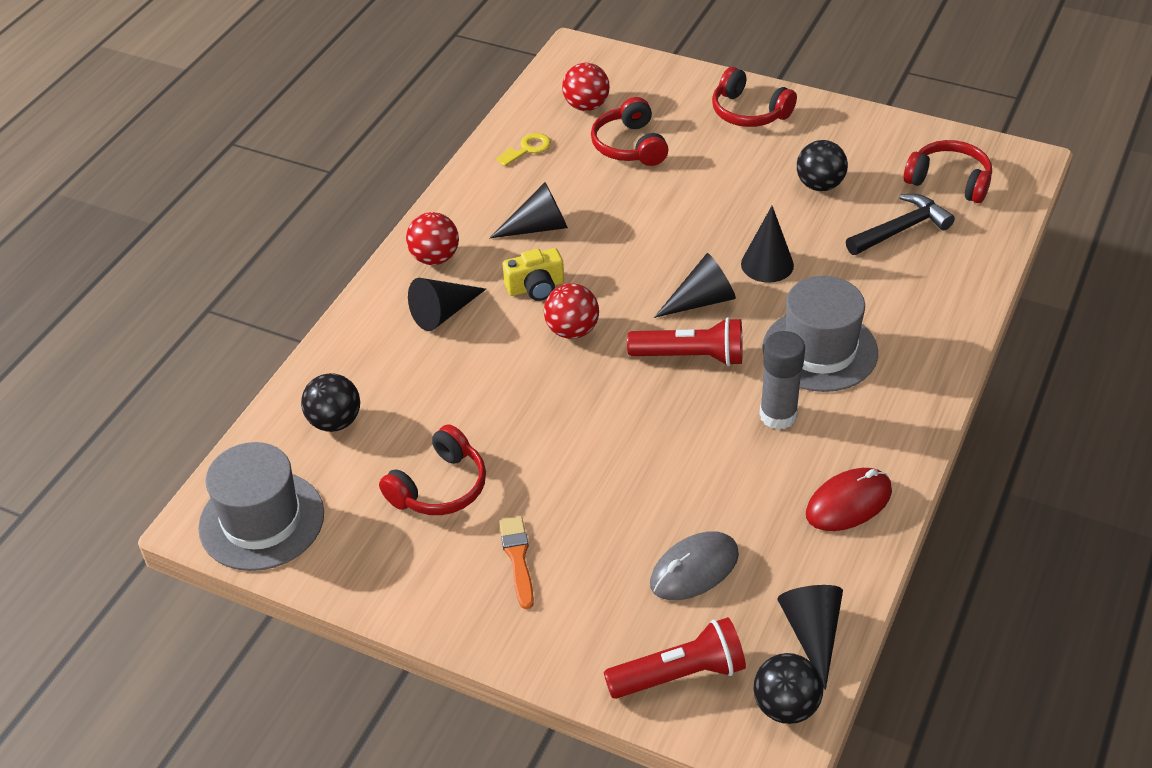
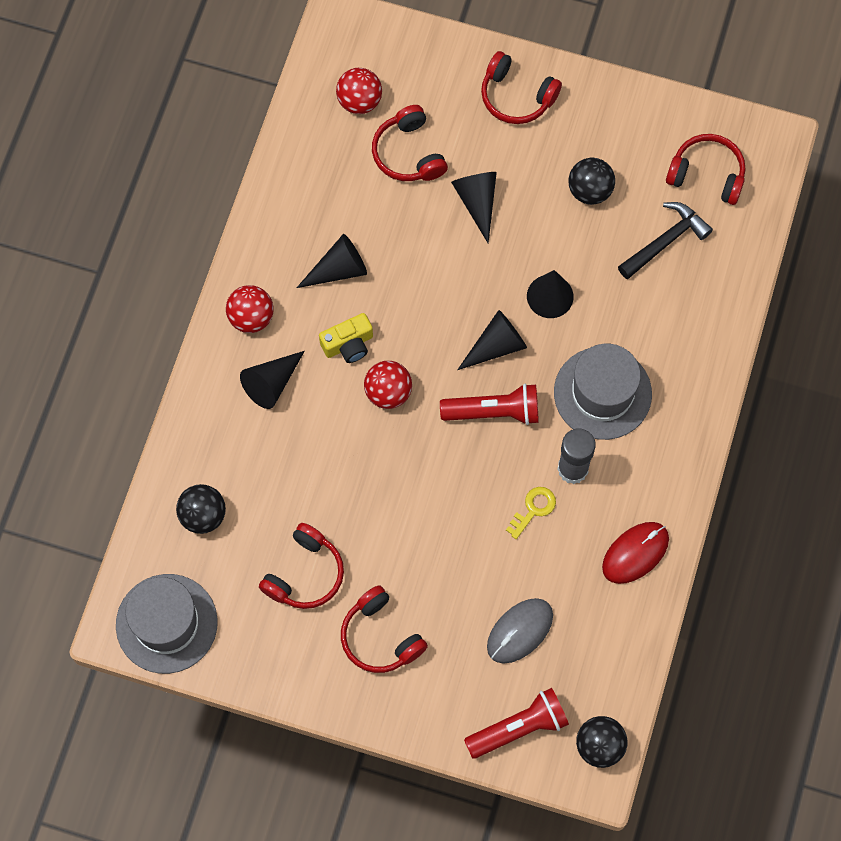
camera: 10 degrees left, 25 degrees up
(518, 558) = (380, 637): orange brush -> red headphones
(528, 149) = (312, 166): yellow key -> yellow key (533, 509)
(812, 634) = (614, 680): black cone -> black cone (477, 202)

